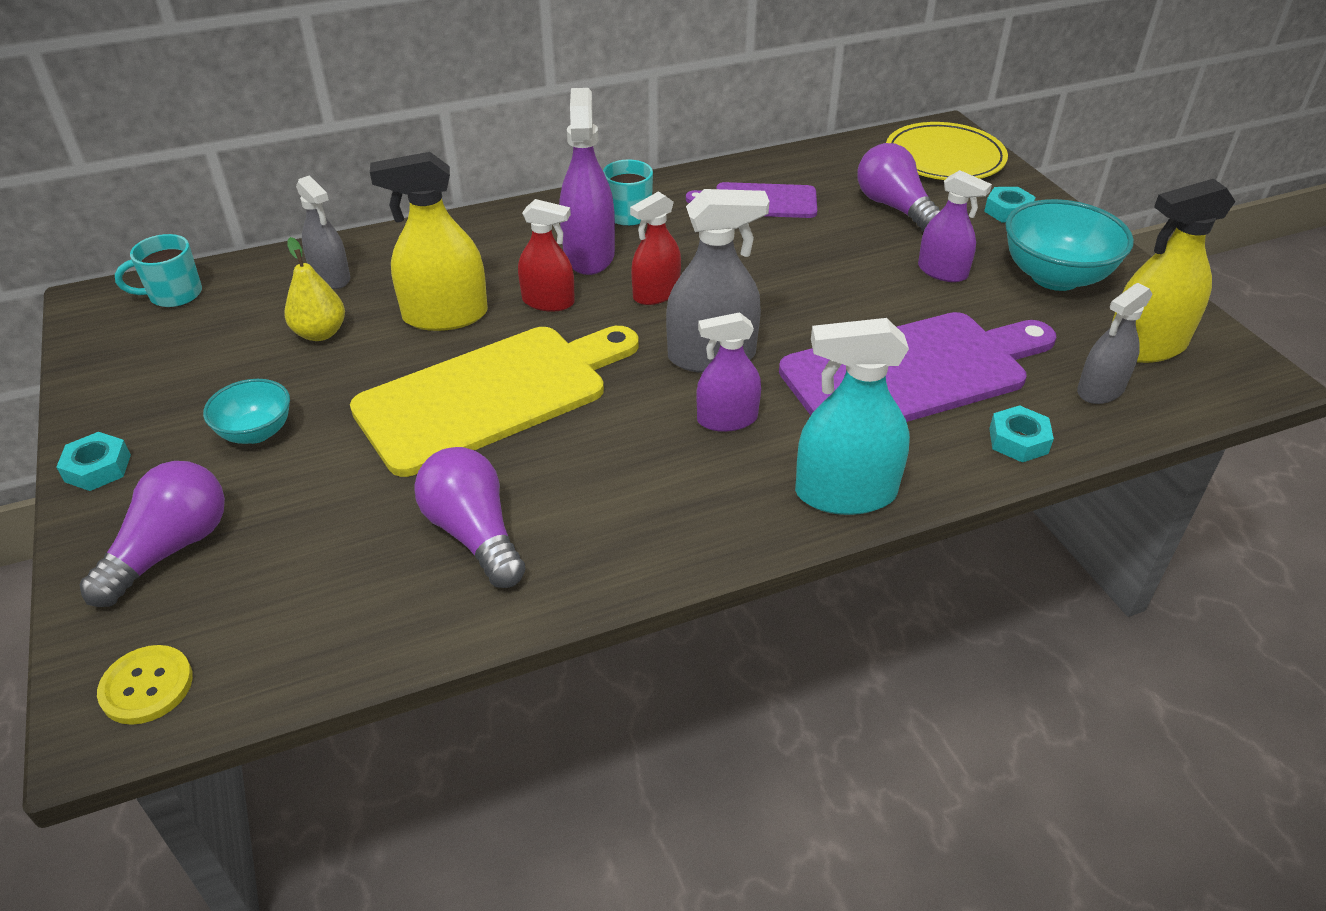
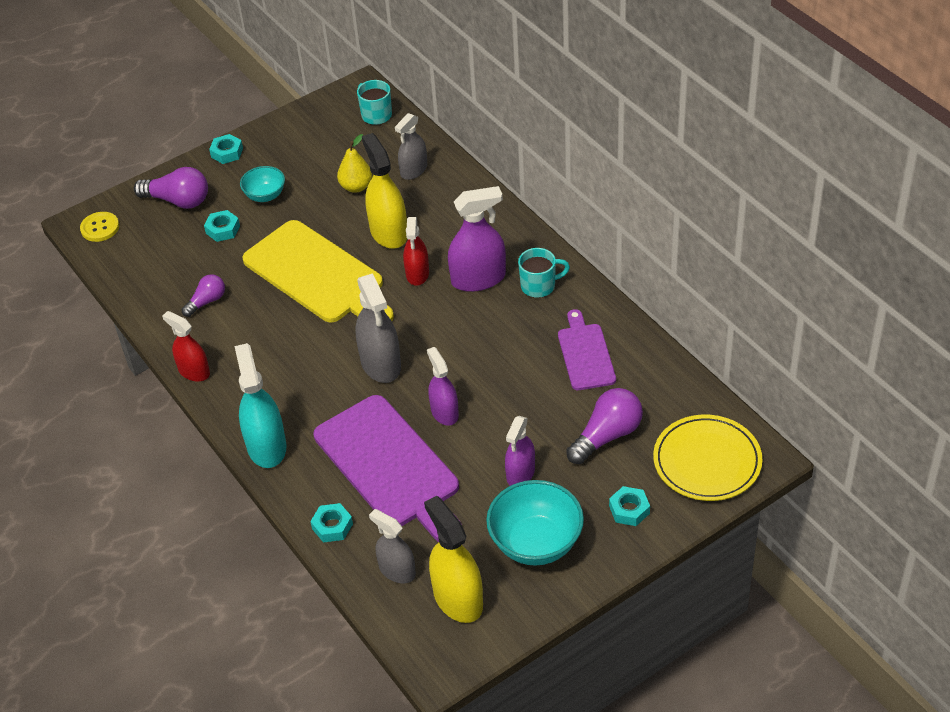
camera: 80 degrees right, 5 degrees up
(301, 494) = (223, 229): none -> turquoise nut
(474, 534) = (207, 301): purple light bulb -> purple light bulb, size x0.61
(656, 293) = (442, 323): red spray bottle -> red spray bottle (194, 371)
(727, 419) = (320, 383): purple spray bottle -> purple spray bottle (444, 412)

